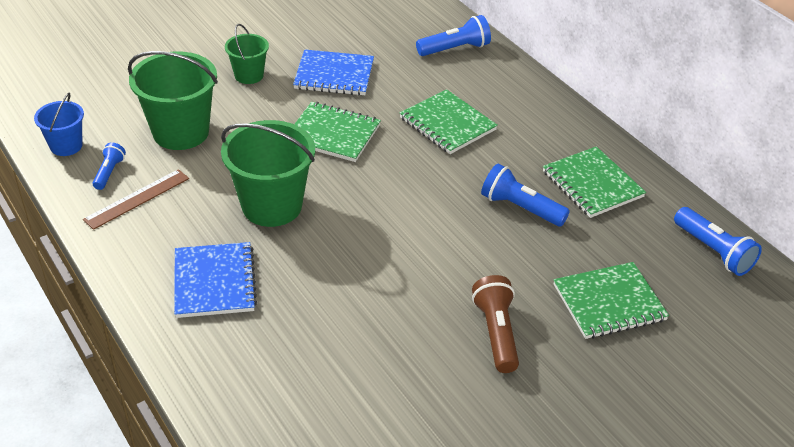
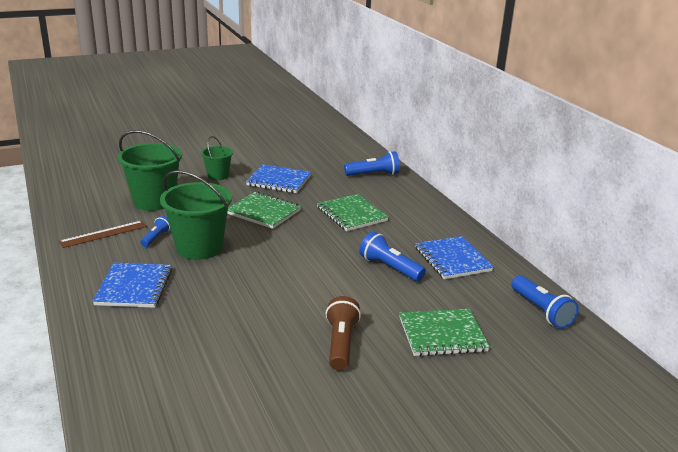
camera: 10 degrees right, 15 degrees down
(66, 146) = (70, 201): blue bucket -> none
(109, 172) = (92, 218): blue flashlight -> blue flashlight (156, 238)
(592, 184) = (452, 259): green notebook -> blue notebook

